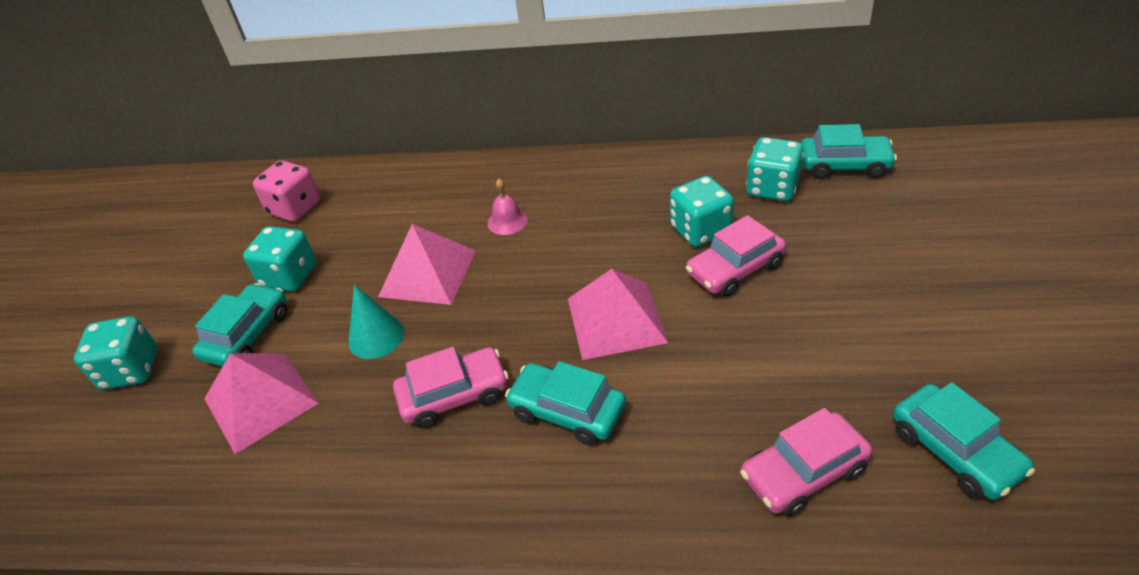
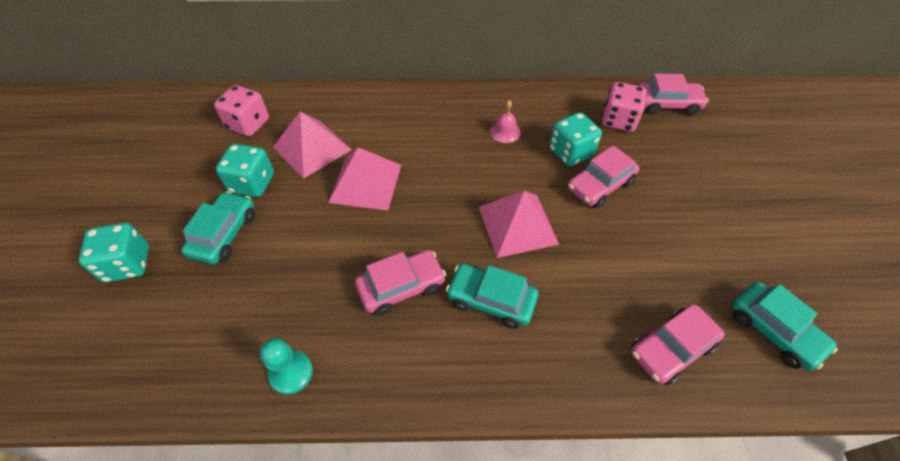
camera: 10 degrees left, 10 degrees up
(260, 400) = (243, 291): pink pyramid -> pink pyramid (312, 148)
(303, 495) = (291, 373): none -> turquoise pawn
(376, 337) = (331, 237): turquoise cone -> none
(507, 221) = (422, 141): pink bell -> pink bell (505, 131)
(772, 188) = (618, 120): turquoise dice -> pink dice
(844, 165) = (667, 104): turquoise car -> pink car

